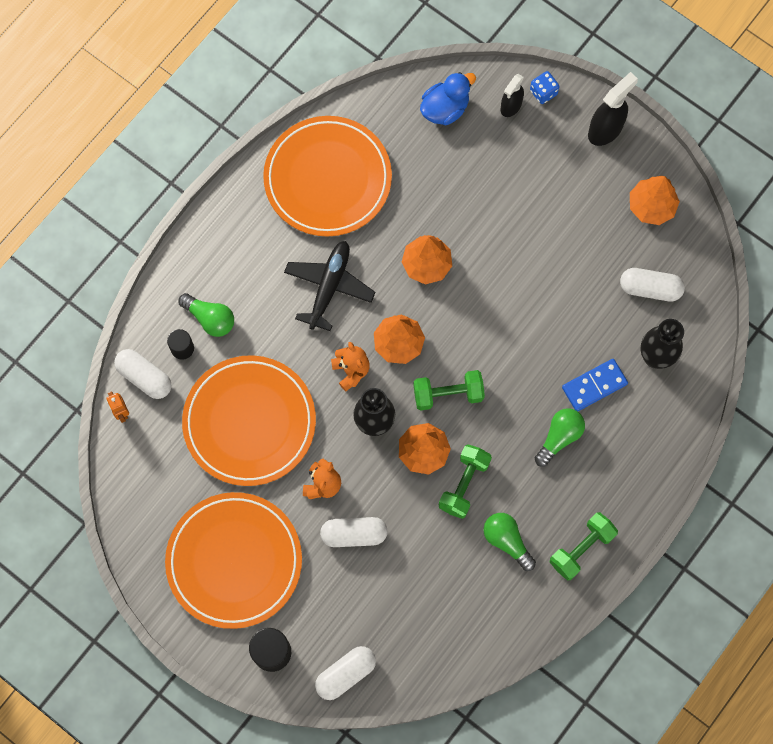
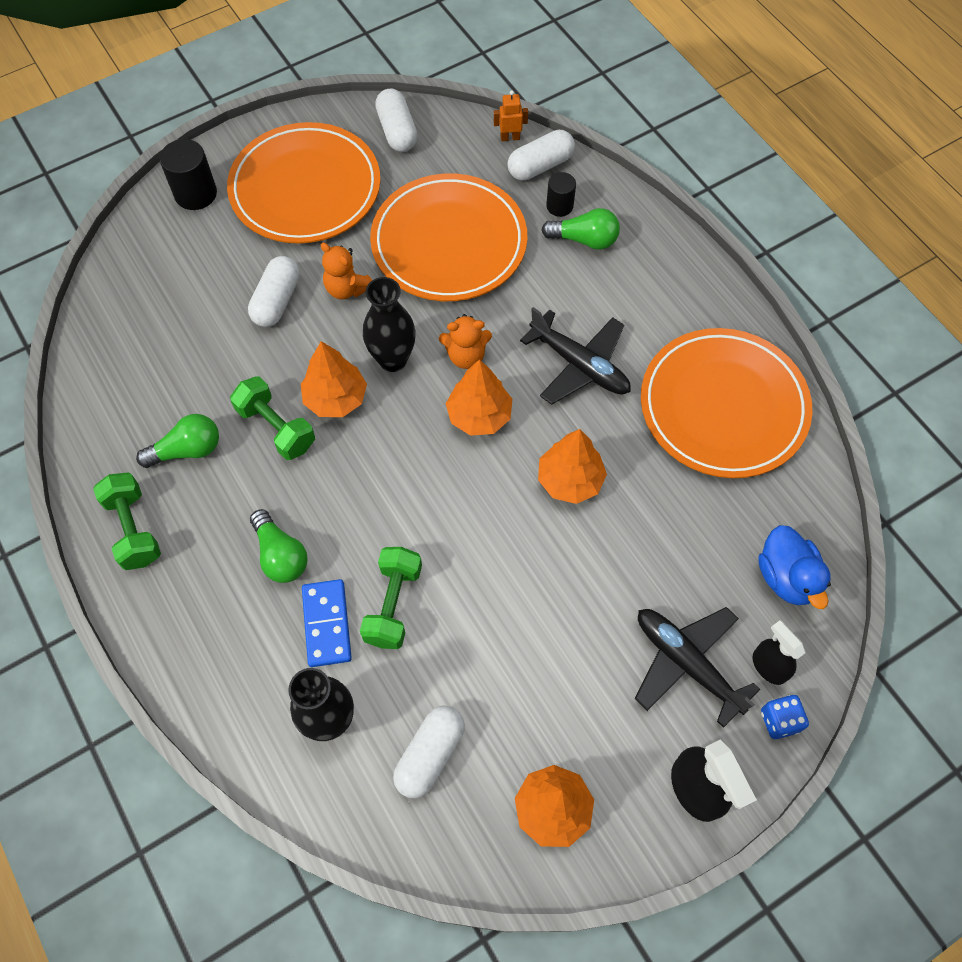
camera: 110 degrees right, 10 degrees down
(210, 319) = (584, 240): green light bulb -> green light bulb turned 135 degrees counterclockwise
(346, 674) = (136, 249): white capsule -> white capsule (397, 131)
(448, 394) = (393, 448): green dumbbell -> green dumbbell (393, 604)
(528, 155) = (686, 663): none -> black plane

